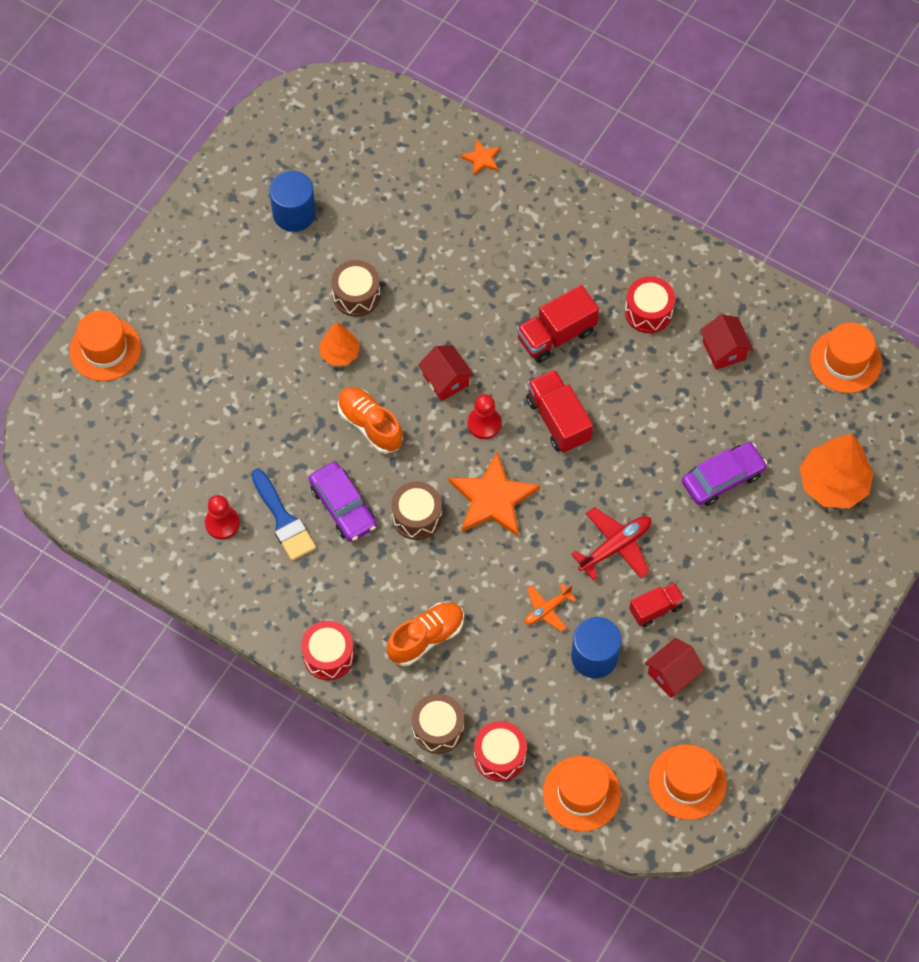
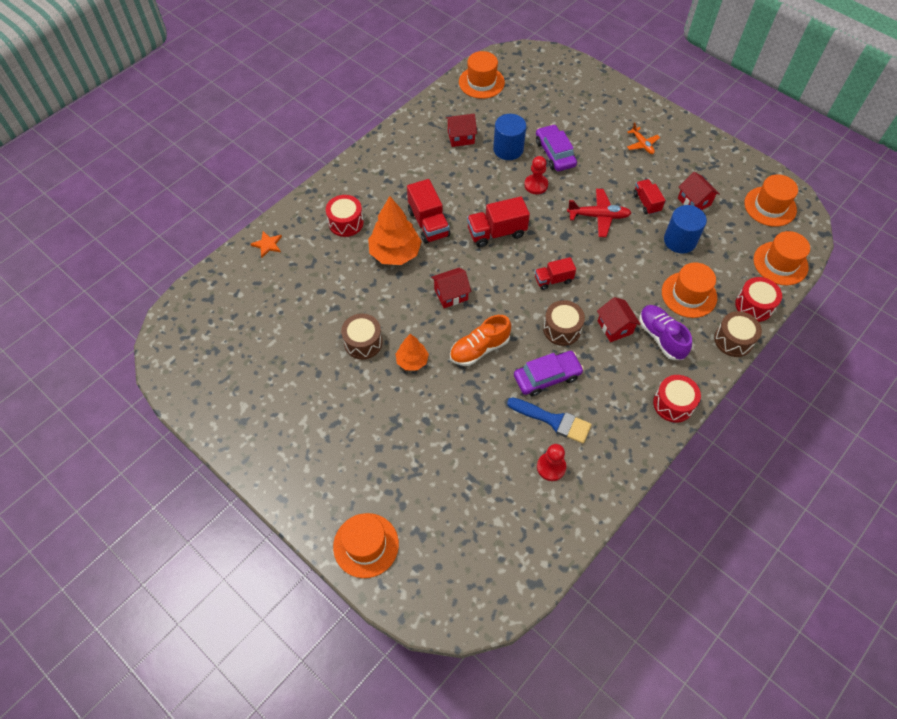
camera: 80 degrees left, 5 degrees down
(283, 520) = (553, 420): blue brush -> blue brush turned 45 degrees clockwise
(294, 213) = (274, 376): blue cylinder -> blue cylinder (508, 149)
(426, 638) = (661, 337): orange shoe -> purple shoe
(431, 580) = (615, 327): none -> red house
(484, 424) = (491, 276): red pawn -> red pawn (536, 185)
(493, 499) = (553, 280): orange star -> red truck
(502, 671) = (689, 294): none -> orange hat
(547, 609) = (643, 261): orange plane -> orange plane (642, 144)
(615, 547) = (598, 216): red plane -> red plane turned 120 degrees clockwise
(648, 312) = (422, 170): red drum -> red drum (346, 223)
(833, 484) = (566, 103): orange tree -> orange tree (395, 253)

